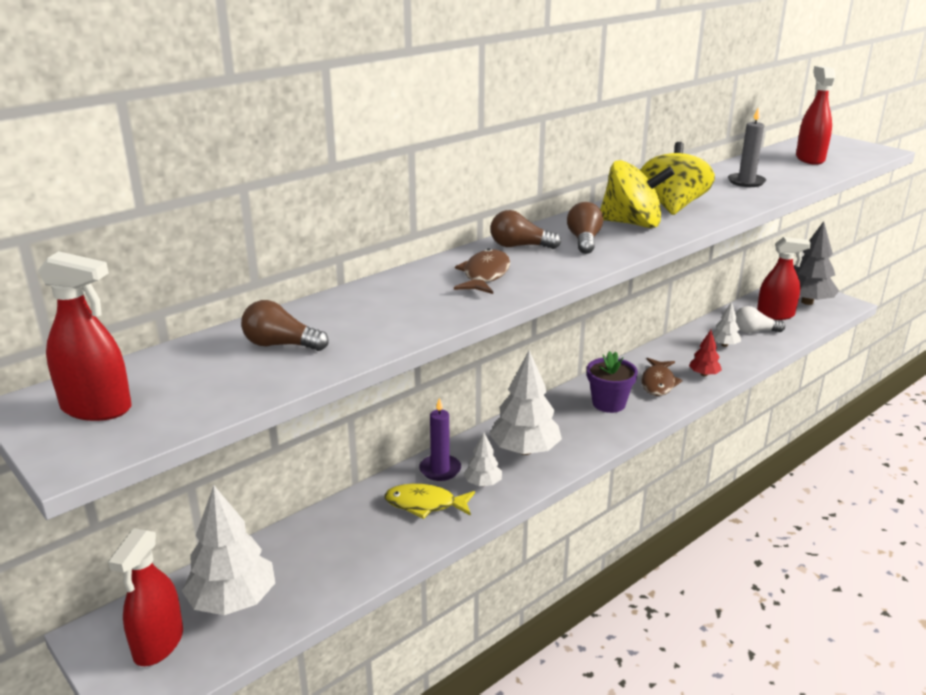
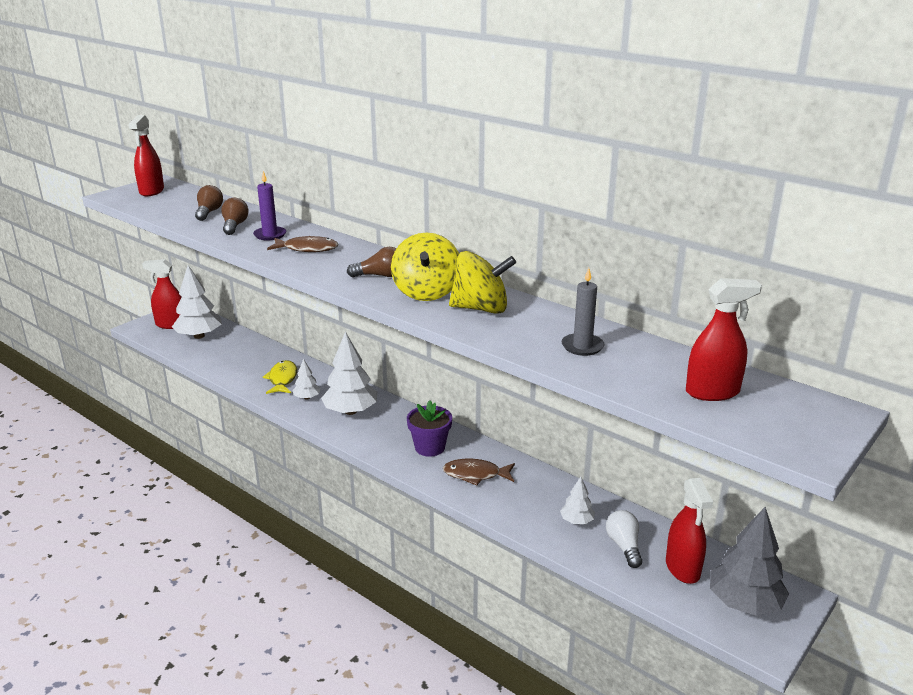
camera: 80 degrees right, 0 degrees up
(440, 470) = (322, 380): purple candle -> purple candle (270, 235)
(520, 246) = (364, 256): brown light bulb -> brown light bulb (234, 226)
(704, 374) = (502, 503): red tree -> none

